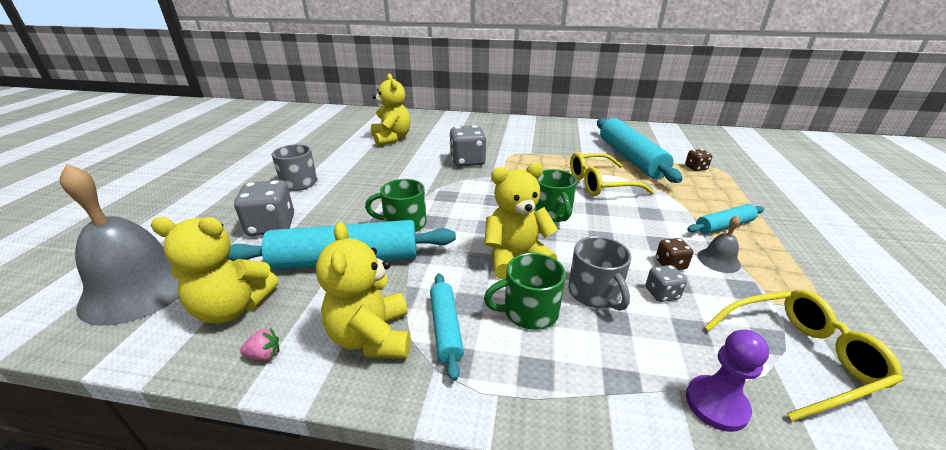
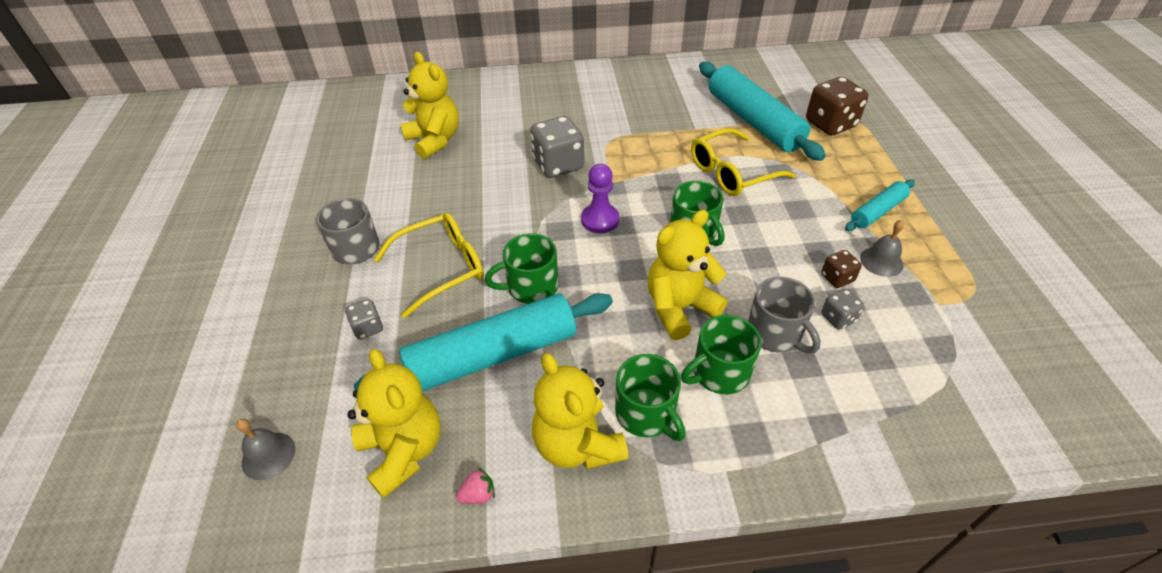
camera: 15 degrees left, 15 degrees up
(139, 288) = (268, 455): grey bell -> grey bell, size x0.43
(233, 308) = (403, 451): yellow teddy bear -> yellow teddy bear turned 105 degrees counterclockwise
(271, 226) = (368, 328): grey dice -> grey dice, size x0.51
(446, 328) = (646, 414): turquoise rolling pin -> green mug
(695, 168) = (830, 124): brown dice -> brown dice, size x1.95
(716, 404) = (910, 427): purple pawn -> purple pawn (600, 220)
(798, 357) = (968, 360): yellow glasses -> yellow glasses (441, 268)

